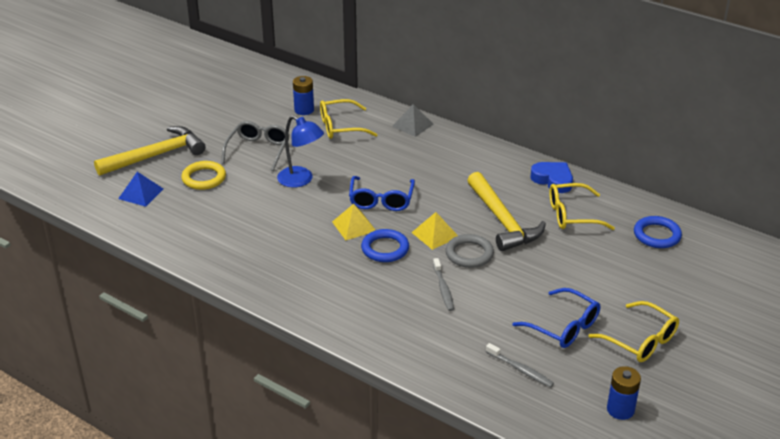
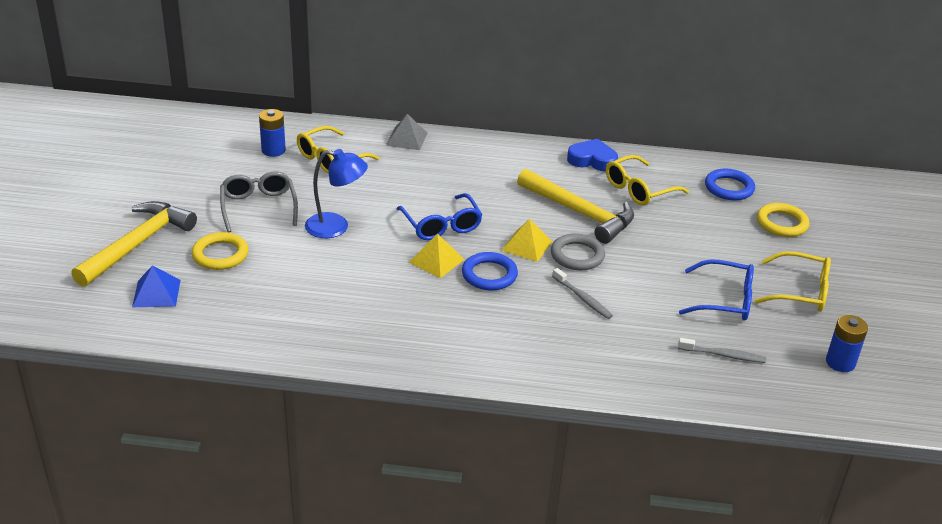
camera: 30 degrees left, 0 degrees up
(678, 279) = (781, 223): none -> yellow ring

